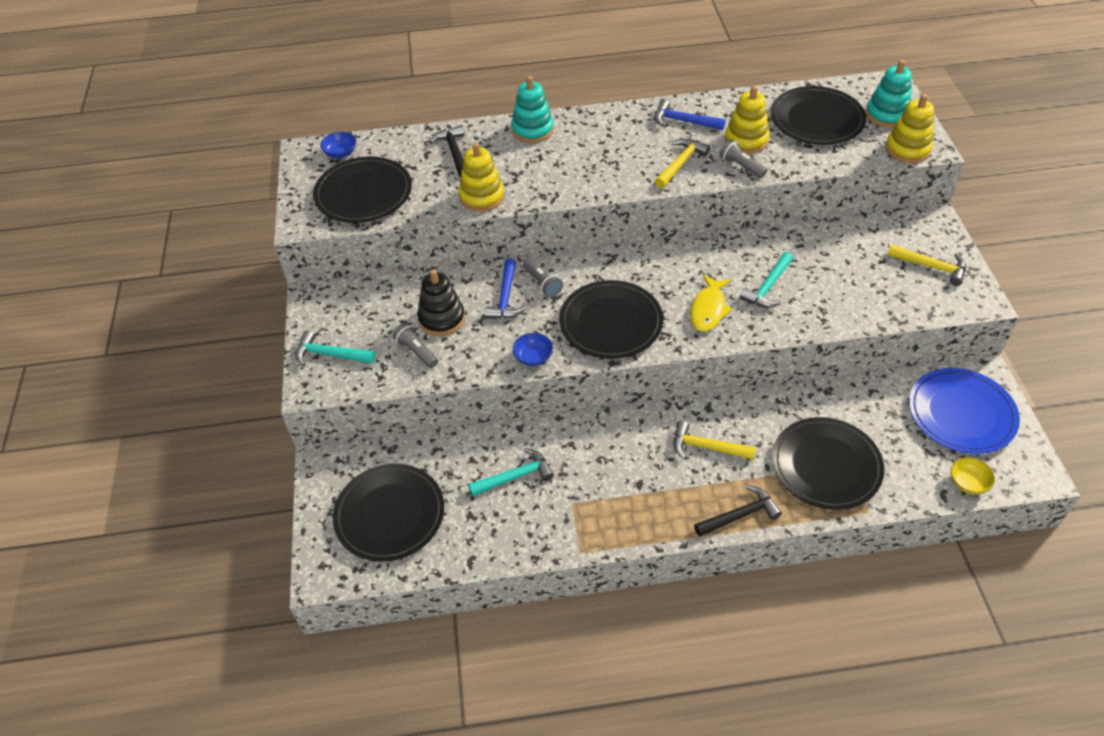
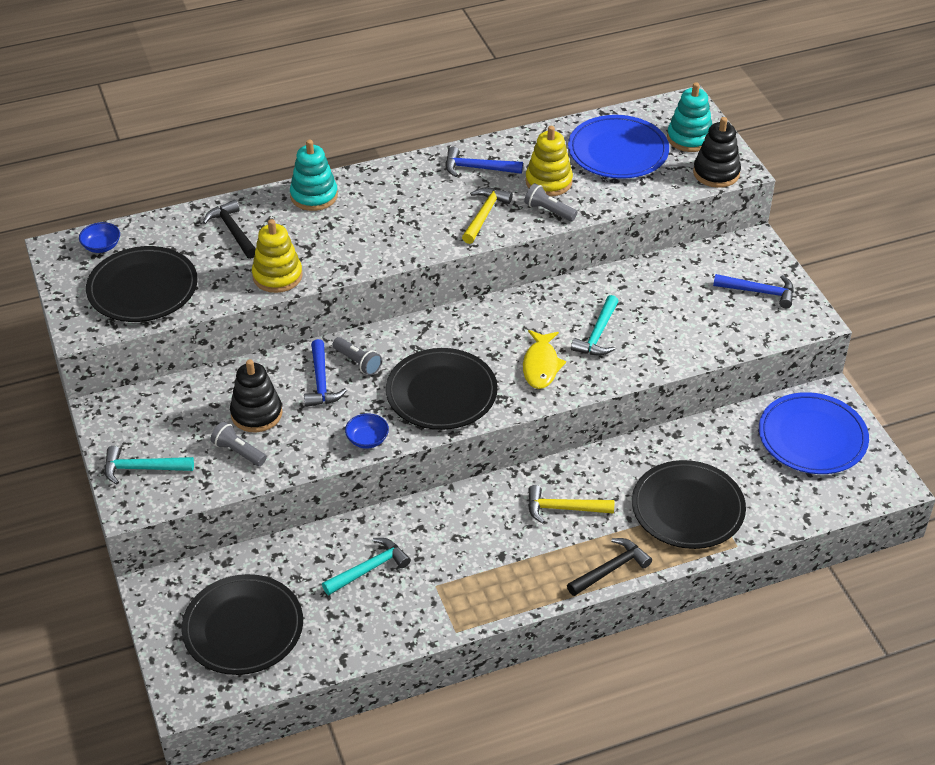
camera: 15 degrees left, 5 degrees down
(816, 120) = (618, 151): black plate -> blue plate
(907, 149) = (716, 173): yellow stacking toy -> black stacking toy
(931, 267) = (759, 292): yellow hammer -> blue hammer
(968, 483) = (828, 503): yellow bowl -> none

